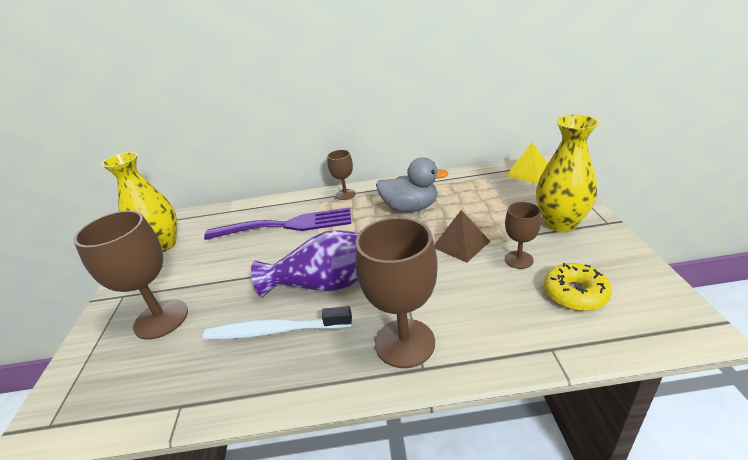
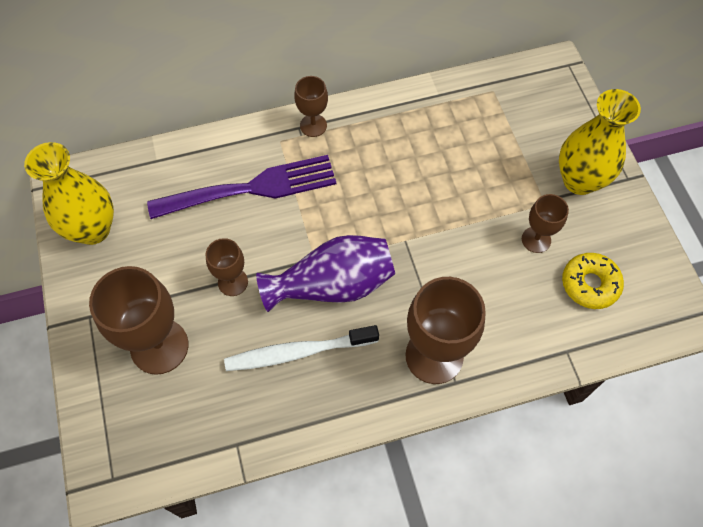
camera: 15 degrees left, 30 degrees up
(244, 279) = (233, 282): none -> brown goblet
(410, 208) = (405, 153): grey duck -> none
(461, 244) = (473, 217): brown pyramid -> none
(528, 172) = (544, 83): yellow pyramid -> none

